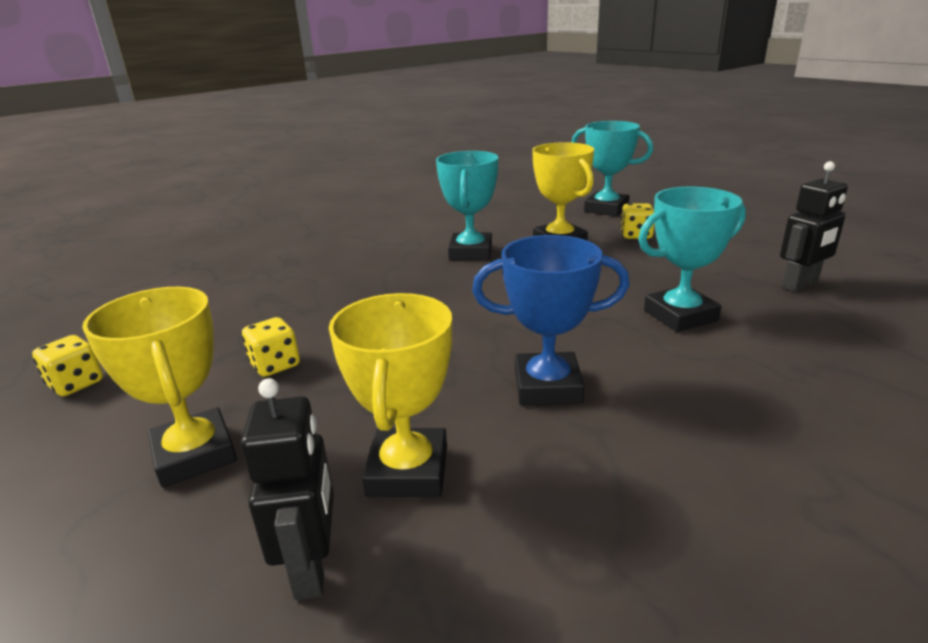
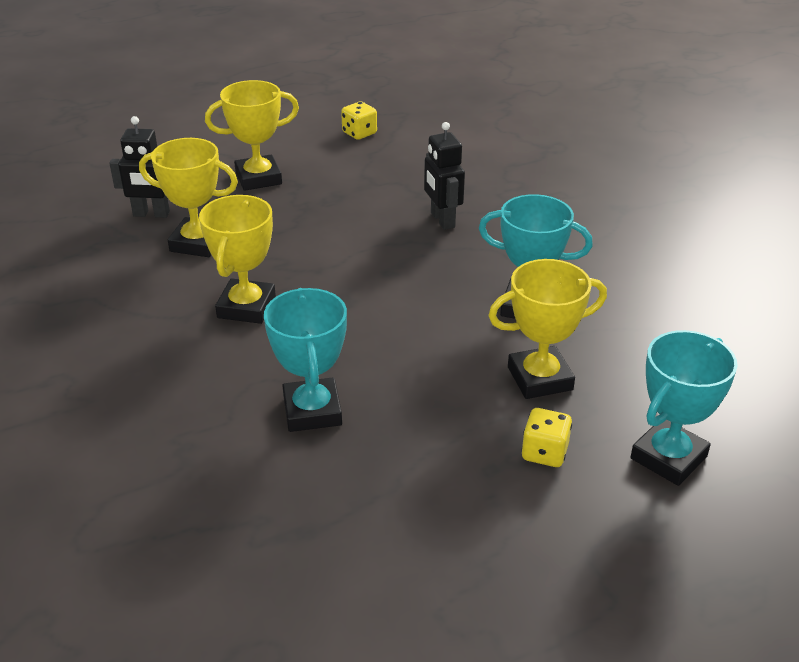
camera: 100 degrees right, 10 degrees up
(275, 365) = (343, 198): yellow dice -> none
(547, 386) = (246, 307): blue trophy -> yellow trophy
(800, 285) = (333, 536): black robot -> black robot (442, 220)

